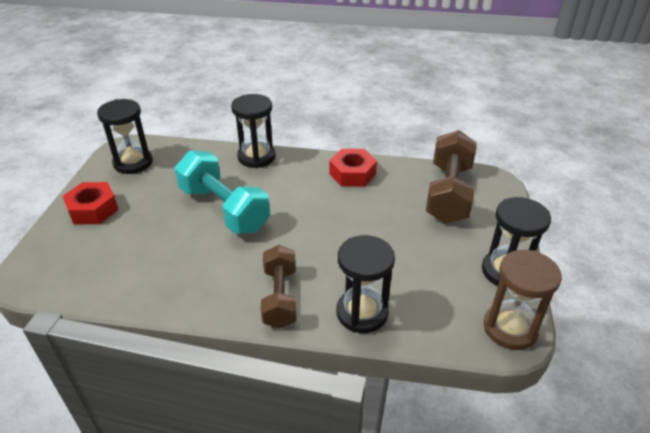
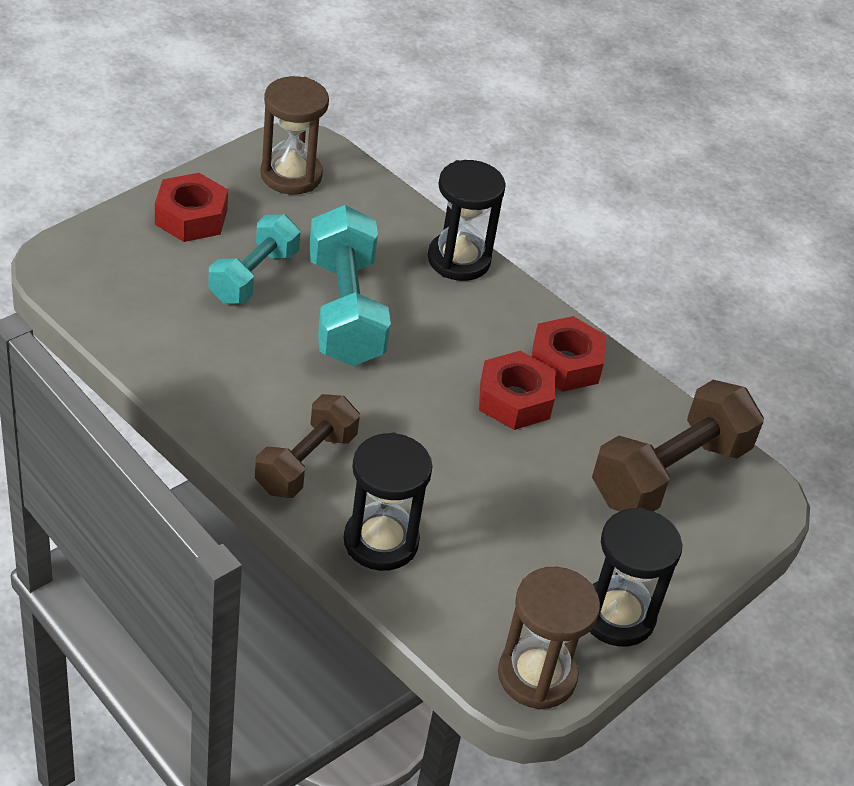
camera: 30 degrees right, 5 degrees up
(133, 163) = (291, 175): black hourglass -> brown hourglass
(157, 219) = (253, 276): none -> turquoise dumbbell
(348, 202) = (514, 399): none -> red nut

